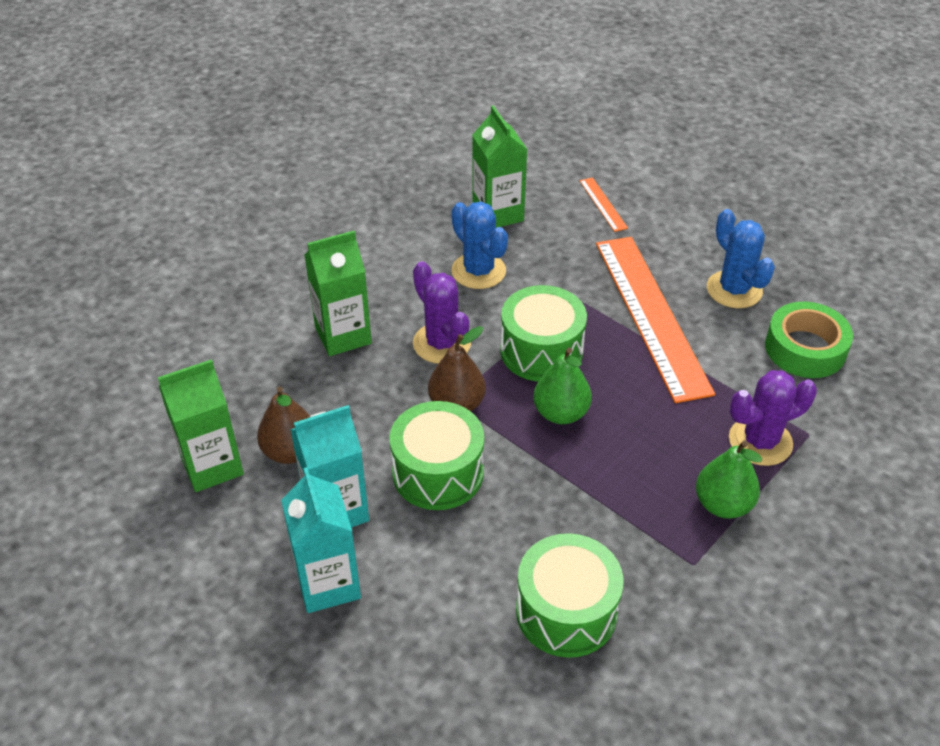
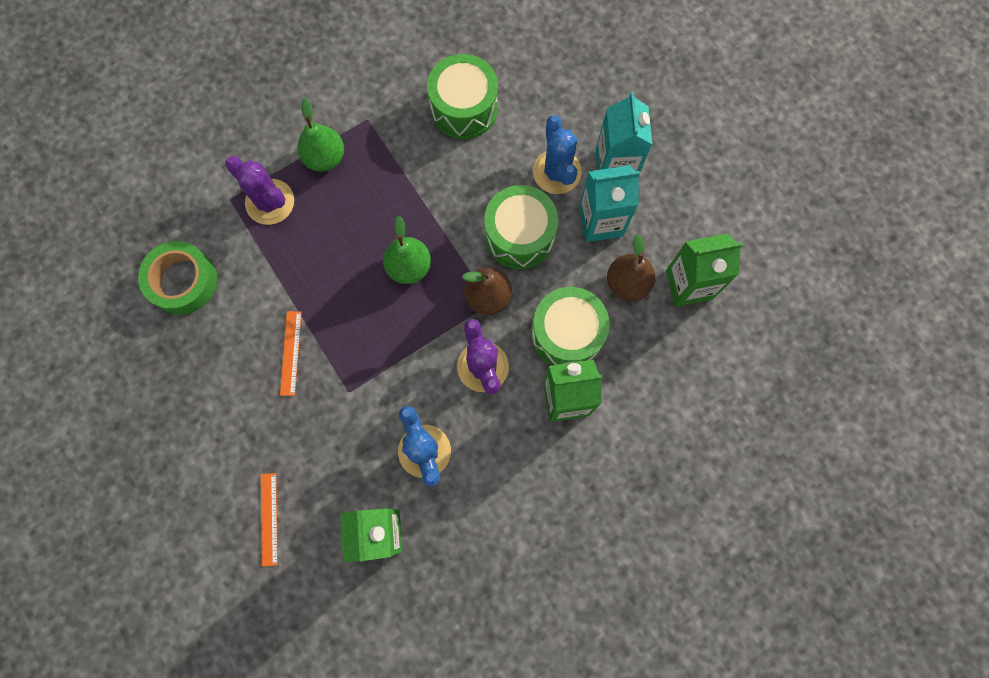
camera: 165 degrees left, 30 degrees up
(541, 351) = (401, 335): green drum -> green drum (567, 334)
(652, 315) = (290, 353): orange ruler -> orange ruler, size x0.41
(734, 290) = (204, 364): blue cactus -> blue cactus (557, 172)
(760, 441) = (270, 202): purple cactus -> purple cactus turned 45 degrees clockwise

